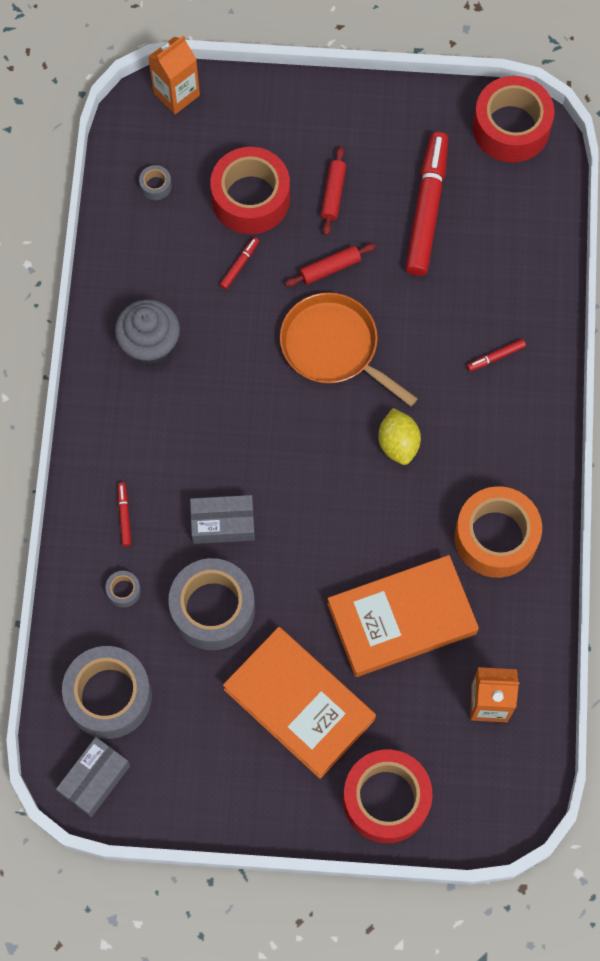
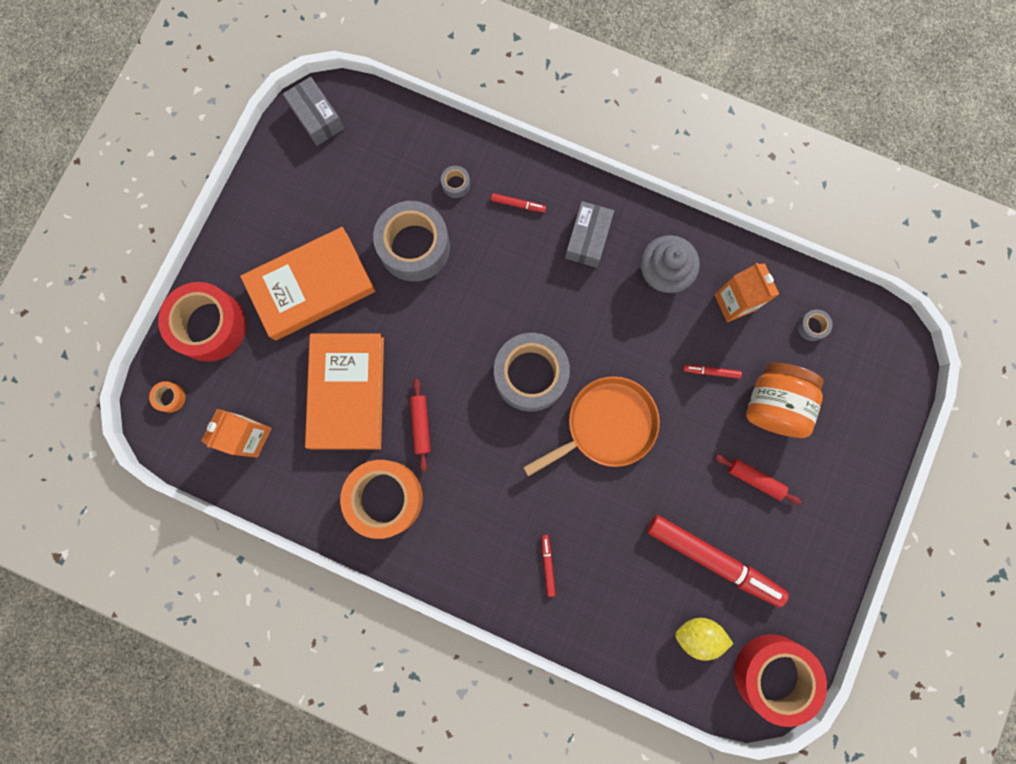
camera: 110 degrees right, 10 degrees up
(109, 696) = (376, 147): grey tape -> grey tape (530, 375)
(176, 94) = (900, 375): orange carton -> orange carton (734, 302)
(223, 523) = (482, 279): grey box -> grey box (587, 238)
(239, 265) = (711, 372): red marker -> red marker turned 135 degrees clockwise
(251, 198) = (773, 404): red tape -> orange jar
(330, 268) = (682, 449): red rolling pin -> red rolling pin (421, 425)
(398, 443) = (498, 447): yellow lemon -> yellow lemon (698, 634)
(482, 809) = (170, 397): none -> orange tape

